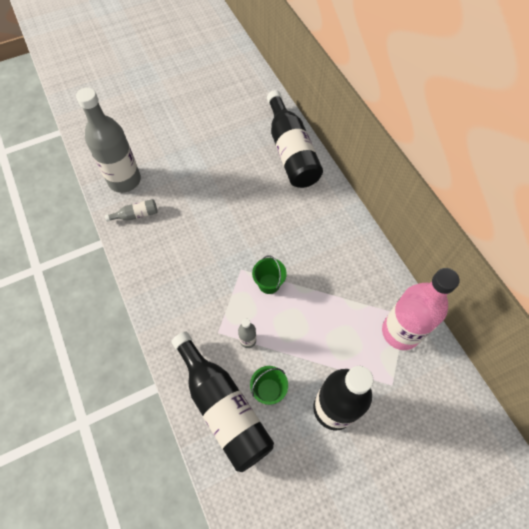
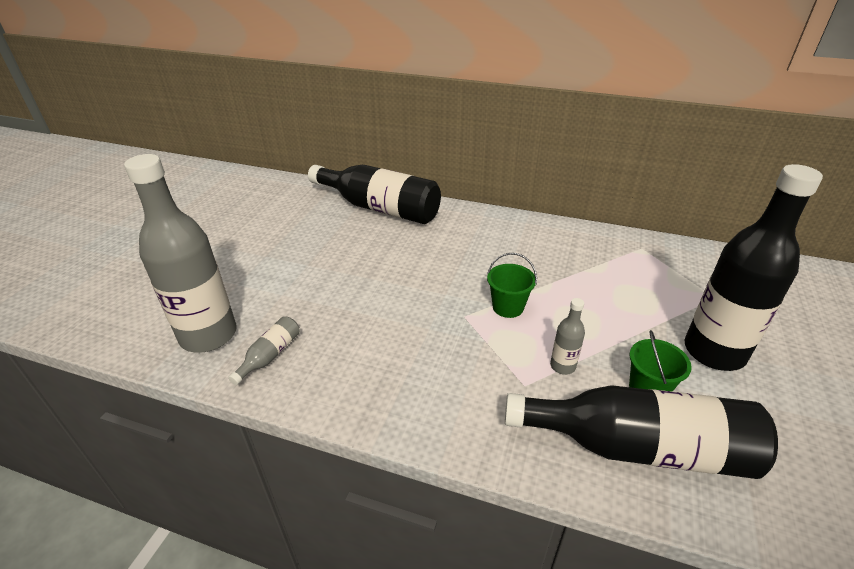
camera: 45 degrees left, 25 degrees down
(400, 332) = (657, 260): pink bottle -> none

